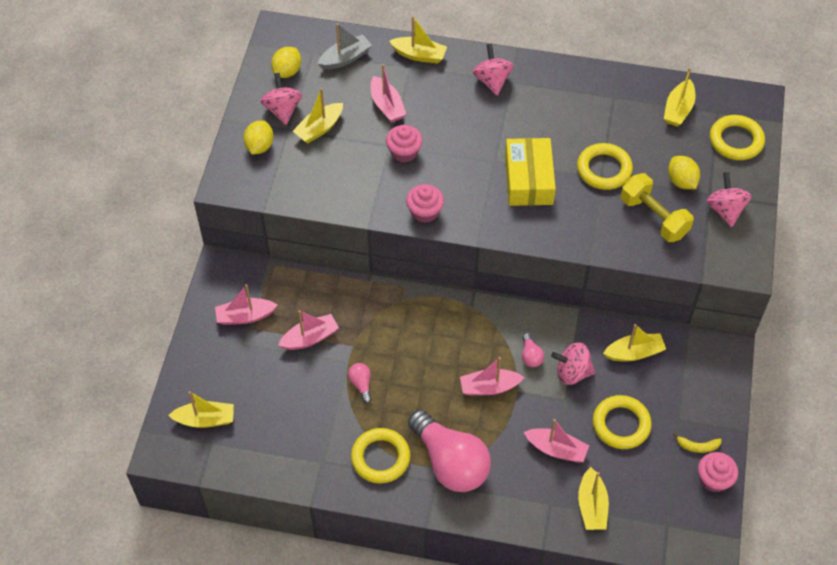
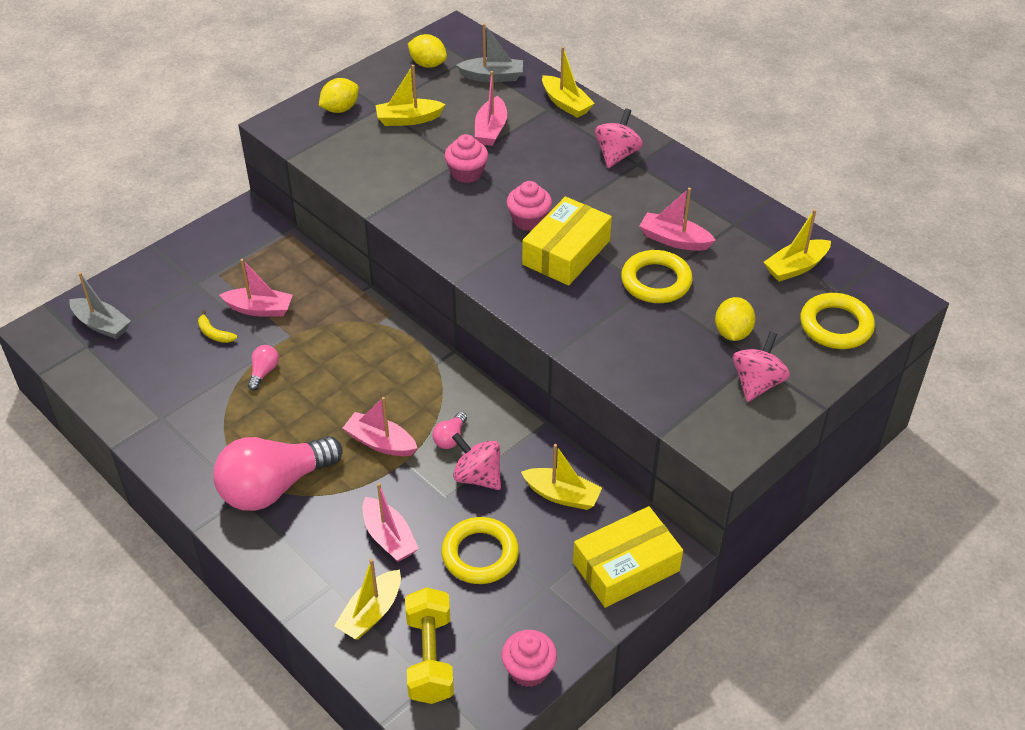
camera: 35 degrees right, 10 degrees down
(205, 419) = (102, 325): yellow boat -> grey boat
(245, 316) = (223, 262): pink boat -> pink boat (674, 240)
(282, 110) = (391, 91): pink spinning top -> none
(287, 71) = (428, 64): yellow lemon -> yellow lemon turned 60 degrees clockwise
(380, 458) = (215, 444): yellow ring -> none
(425, 212) = (433, 230): pink cupcake -> pink cupcake (529, 220)
(450, 463) = (274, 487): pink light bulb -> pink light bulb turned 60 degrees clockwise
(654, 217) = (667, 350): yellow dumbbell -> yellow dumbbell (430, 657)
(697, 446) = (542, 625): yellow banana -> yellow banana (214, 333)
(711, 377) = (626, 567): none -> yellow box

